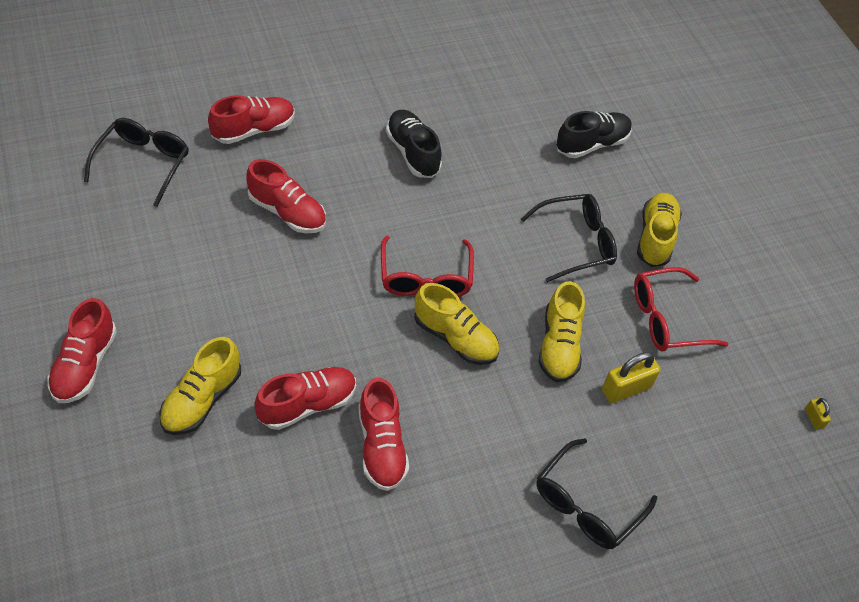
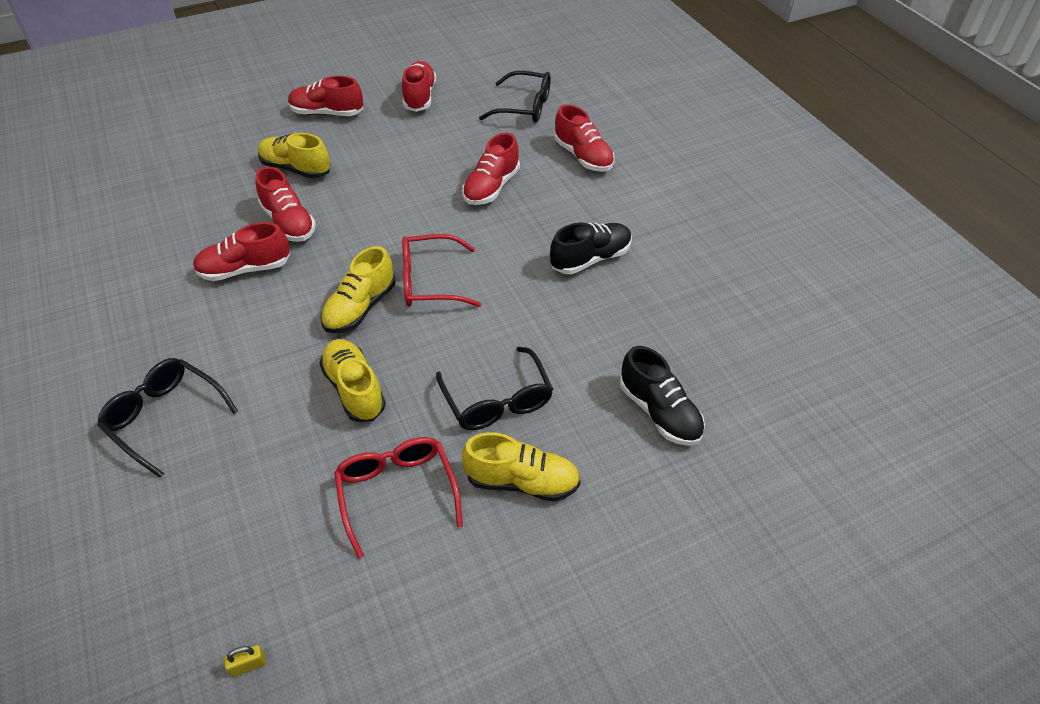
camera: 90 degrees right, 5 degrees down
(83, 262) = (419, 97): none -> red shoe
(559, 345) = (354, 389): yellow shoe -> yellow shoe turned 60 degrees clockwise
(626, 389) = (299, 451): yellow padlock -> none

